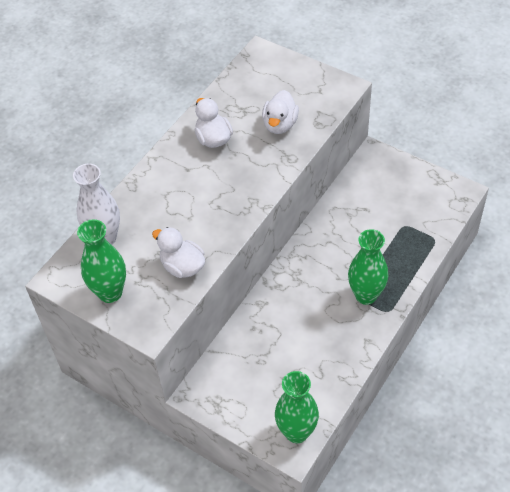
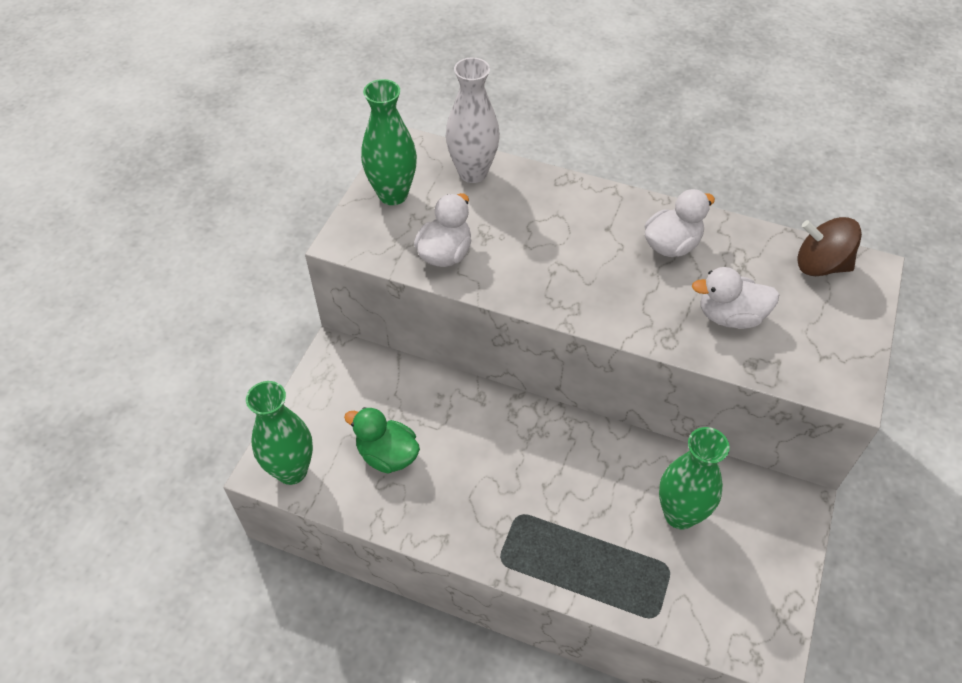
camera: 75 degrees right, 0 degrees up
(251, 73) = (820, 265): none -> brown spinning top
(296, 367) = (387, 455): none -> green duck
(366, 295) = (522, 526): green vase -> green vase (680, 514)

